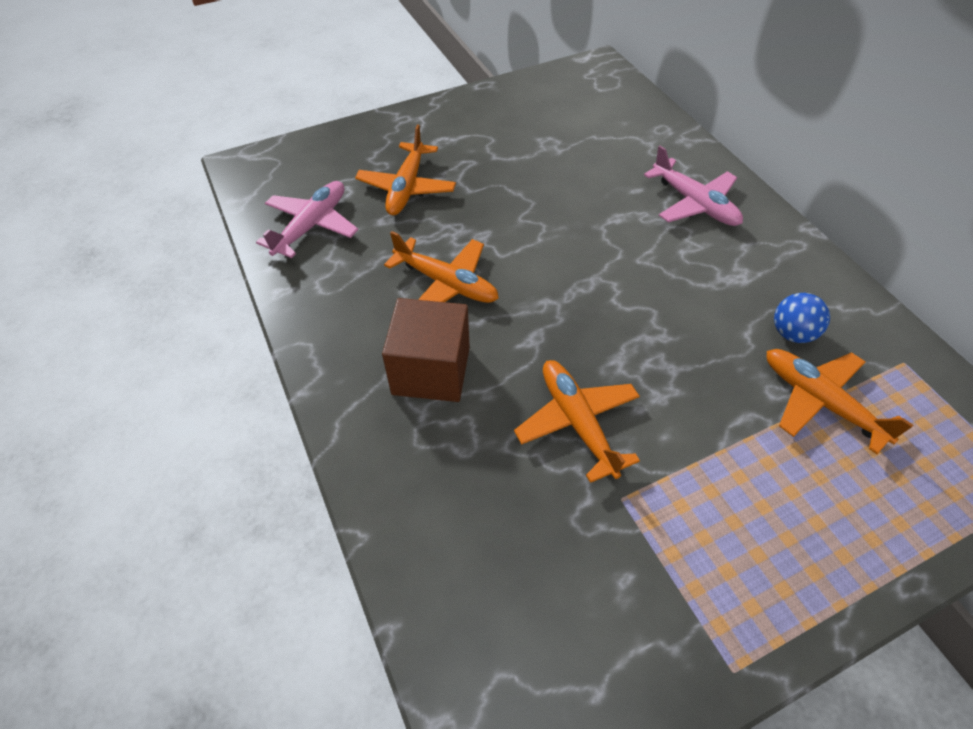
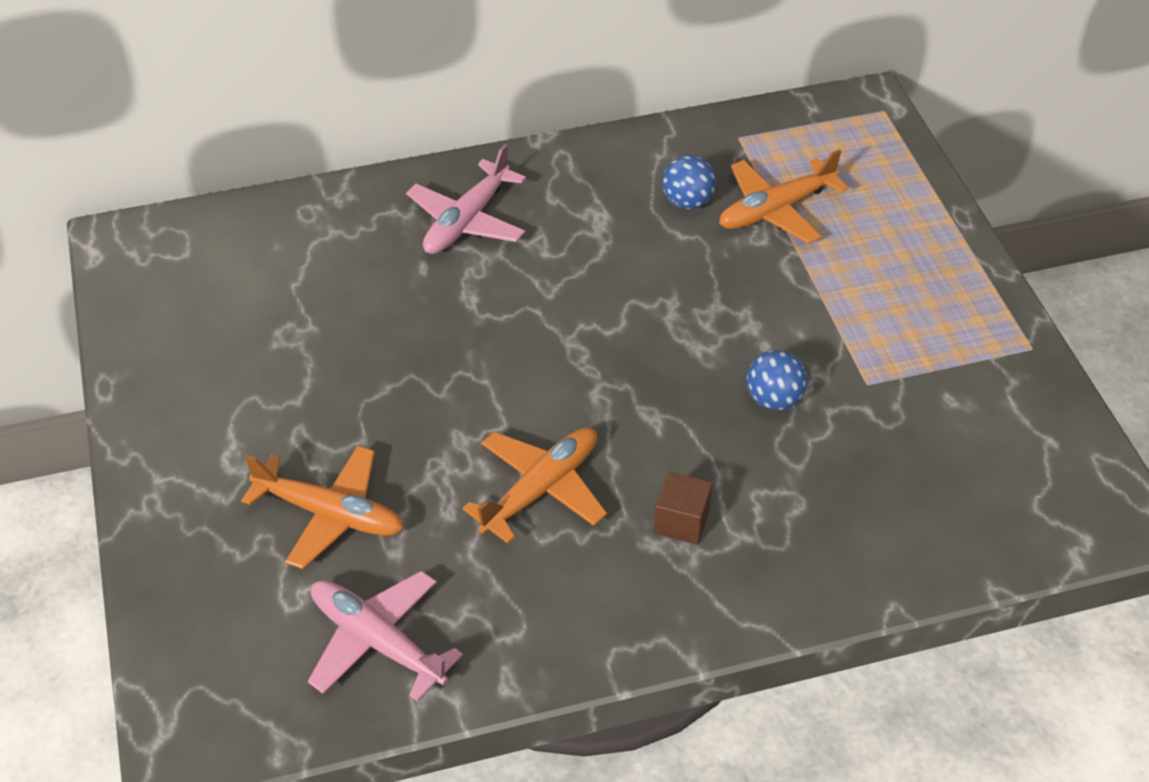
camera: 80 degrees left, 5 degrees down
(431, 370) = (681, 521): brown cube -> brown cube, size x0.54
(577, 422) = (774, 399): orange plane -> blue ball
(694, 203) = (466, 221): pink plane -> pink plane turned 150 degrees clockwise

